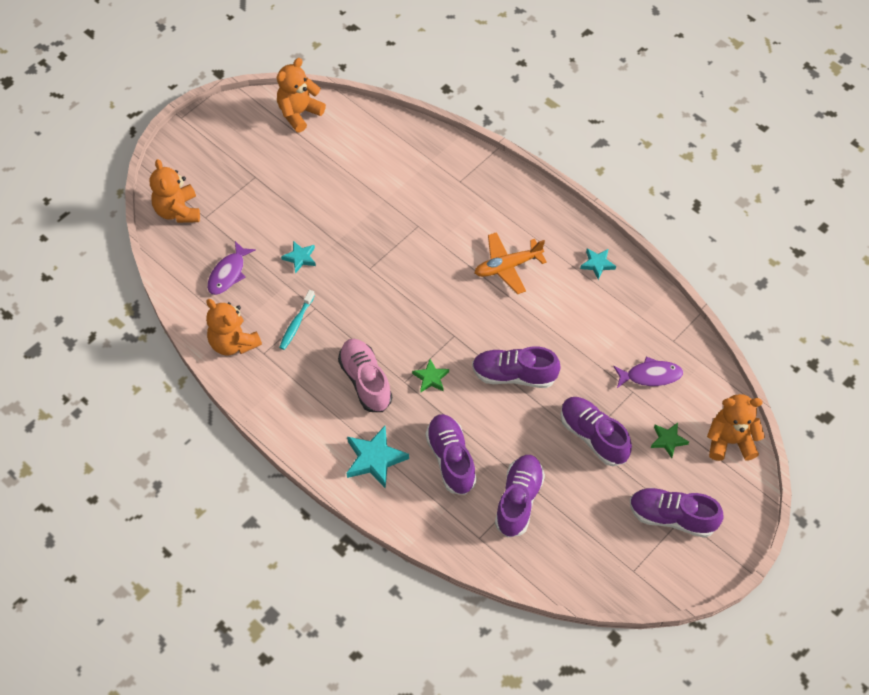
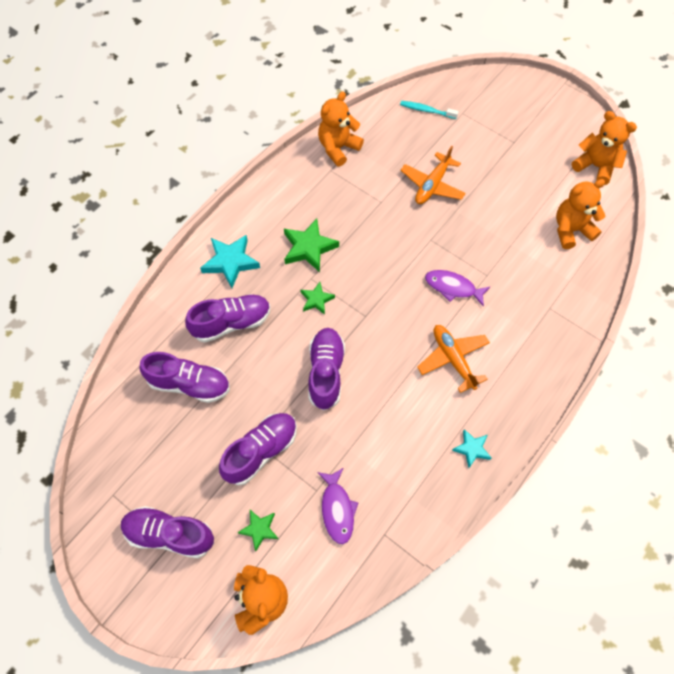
camera: 85 degrees right, 5 degrees up
(178, 211) = (465, 94): orange teddy bear -> orange teddy bear (571, 230)
(228, 273) = (407, 136): purple fish -> purple fish (453, 287)
(296, 323) = (363, 190): turquoise toothbrush -> turquoise toothbrush (426, 110)
(300, 258) = (432, 185): turquoise star -> orange plane
(365, 381) = (309, 248): pink shoe -> green star
(672, 517) = (170, 534): purple shoe -> purple shoe turned 90 degrees counterclockwise

